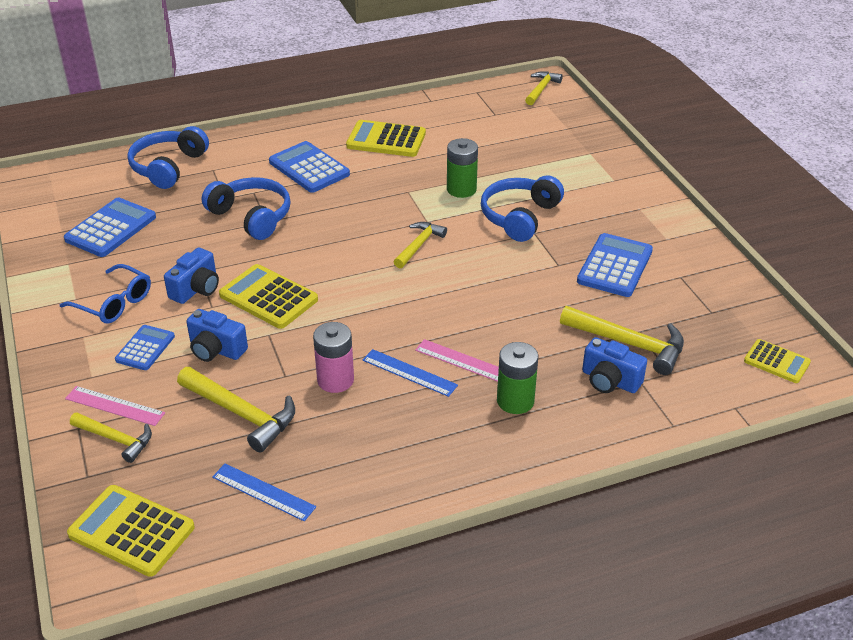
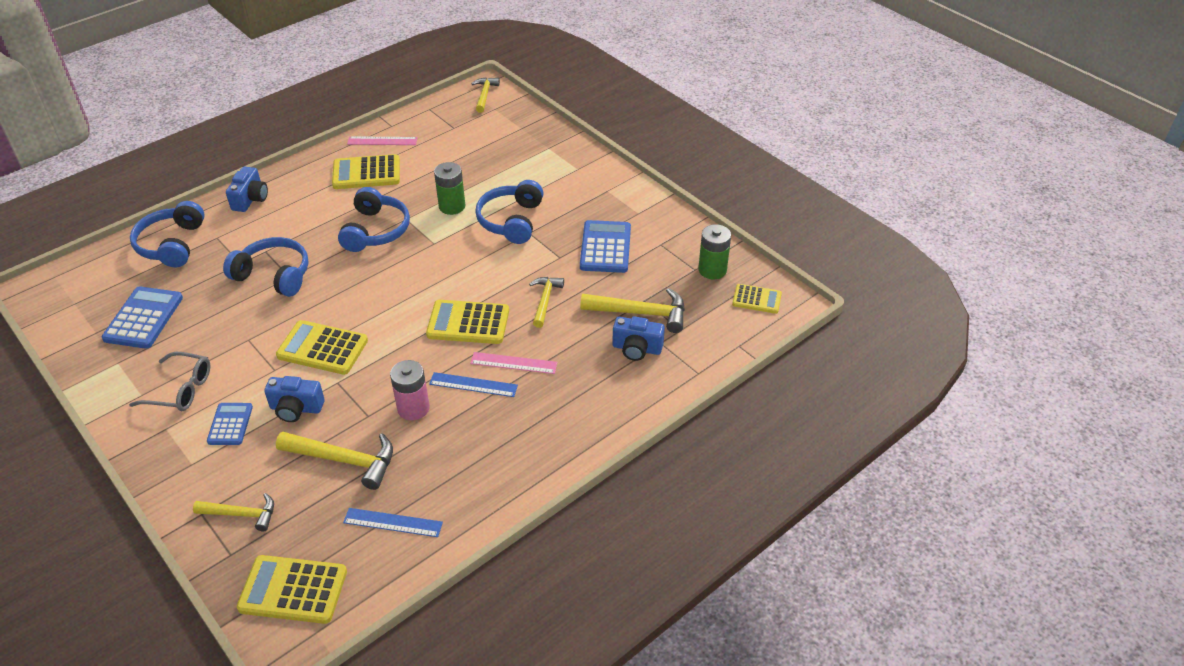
camera: 20 degrees left, 5 degrees up
(114, 303) = (180, 389): blue glasses -> grey glasses
(115, 406) = (226, 484): pink ruler -> pink ruler (382, 141)
(196, 289) = (253, 357): blue camera -> blue camera (250, 199)
(309, 168) = (307, 216): blue calculator -> none
(371, 196) = (375, 230): none -> blue headphones
(419, 245) = (435, 267): yellow hammer -> yellow hammer (545, 300)
(430, 308) = (468, 323): none -> yellow calculator
(515, 401) = (569, 386): green battery -> green battery (712, 270)

